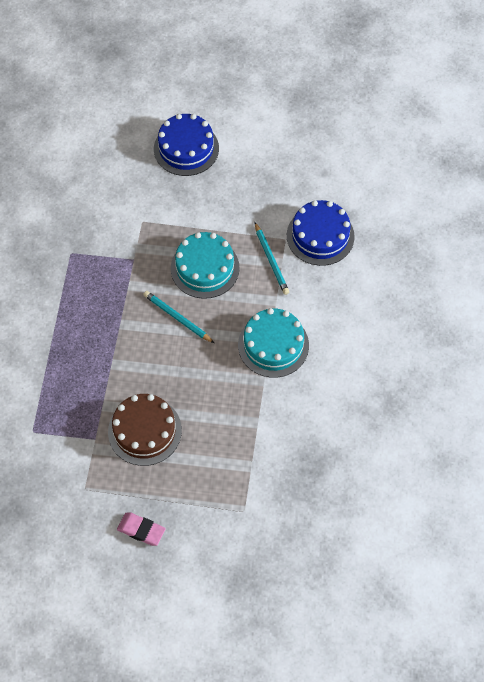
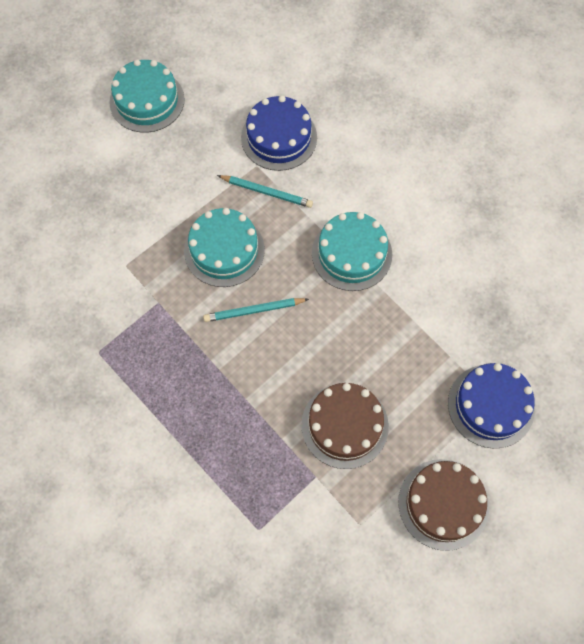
camera: 50 degrees left, 5 degrees up
(141, 530) = (443, 504): pink eraser -> brown cake
(186, 148) = (86, 172): blue cake -> blue cake (491, 405)
(272, 139) = (147, 100): none -> turquoise cake

